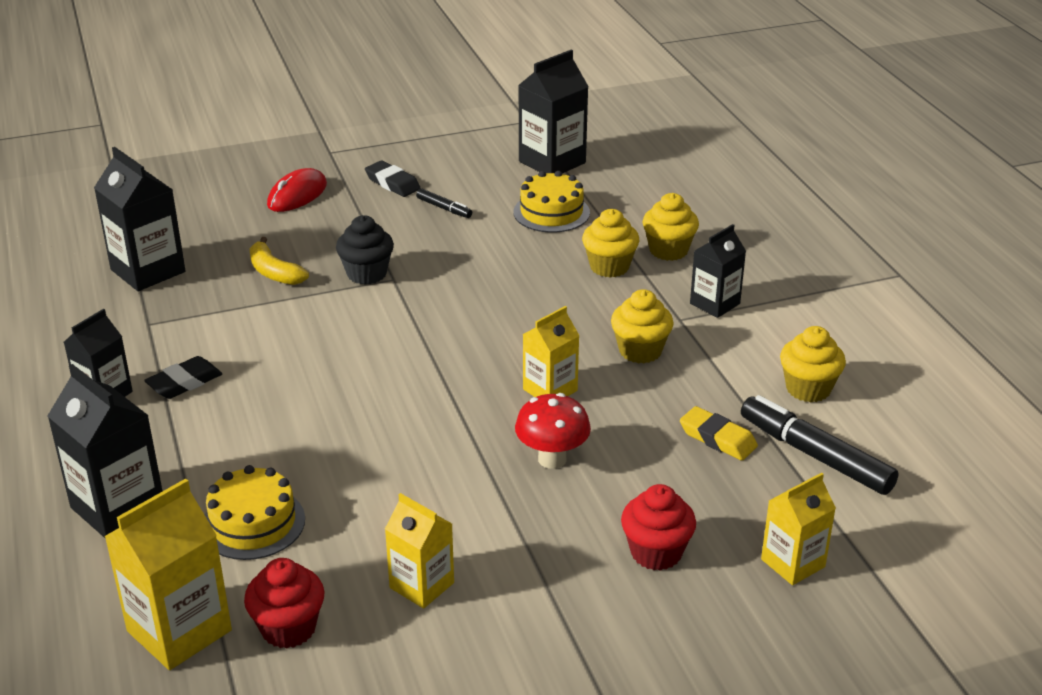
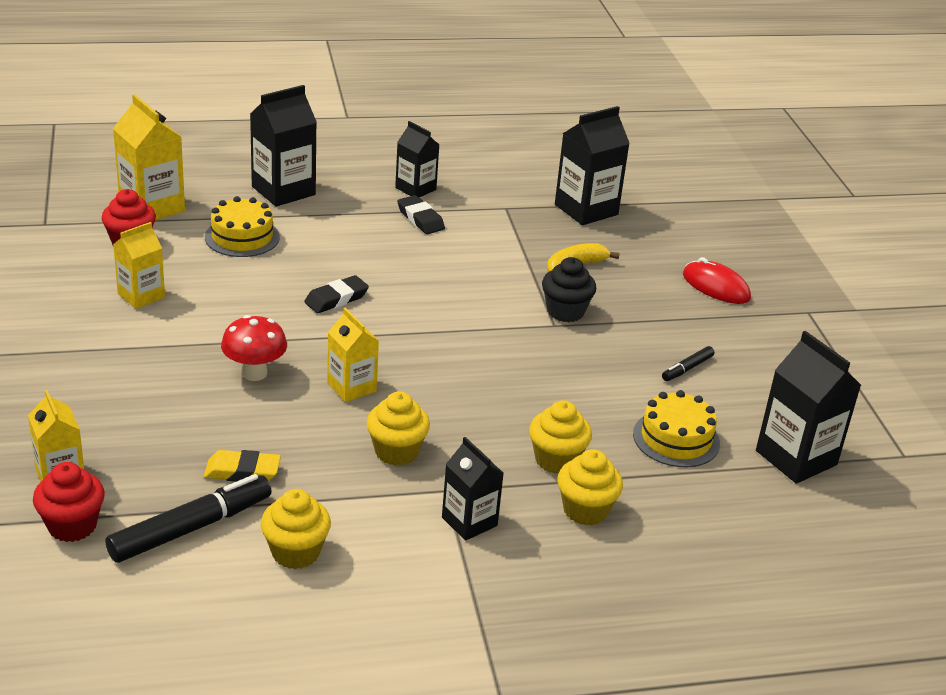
camera: 95 degrees right, 0 degrees up
(392, 183) = (741, 343): black eraser -> black eraser (336, 299)
(656, 552) = (114, 406): red cupcake -> red cupcake (72, 526)
(717, 438) = (242, 471): yellow eraser -> yellow eraser turned 45 degrees clockwise

